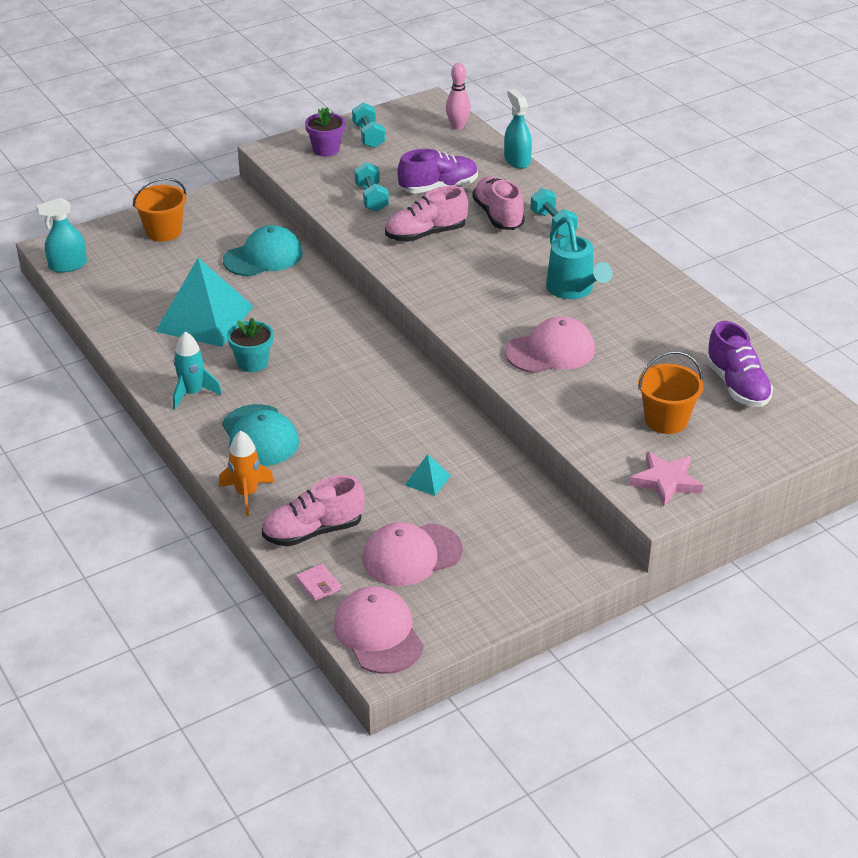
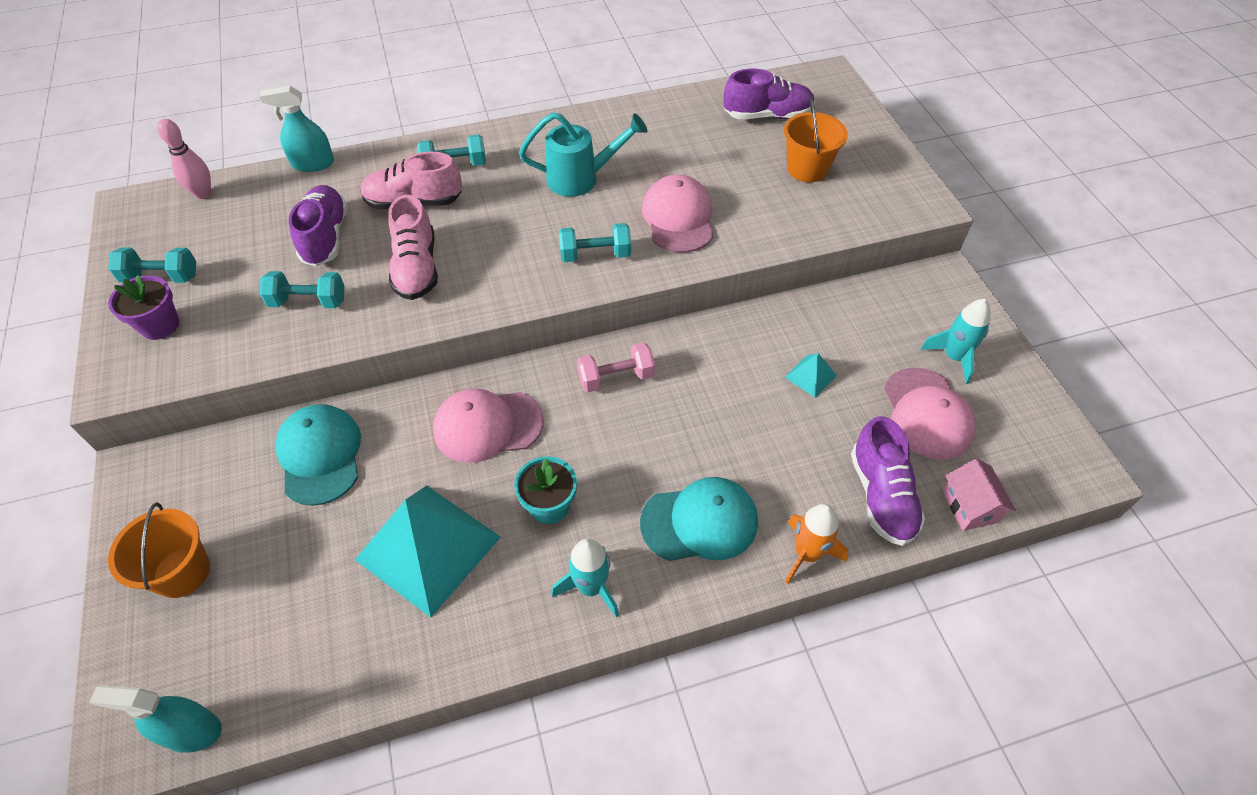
camera: 75 degrees left, 15 degrees up
(68, 265) = (191, 731): turquoise spray bottle -> turquoise spray bottle turned 105 degrees clockwise
(313, 531) = (881, 496): pink shoe -> purple shoe
(318, 585) = (970, 506): pink wallet -> pink house
(378, 633) = (1044, 465): pink cap -> pink cap (487, 426)
(382, 373) = (616, 378): none -> pink dumbbell
(482, 314) = (595, 255): none -> turquoise dumbbell
(488, 570) = (953, 357): none -> turquoise rocket
(666, 481) = (895, 190): pink star -> none

